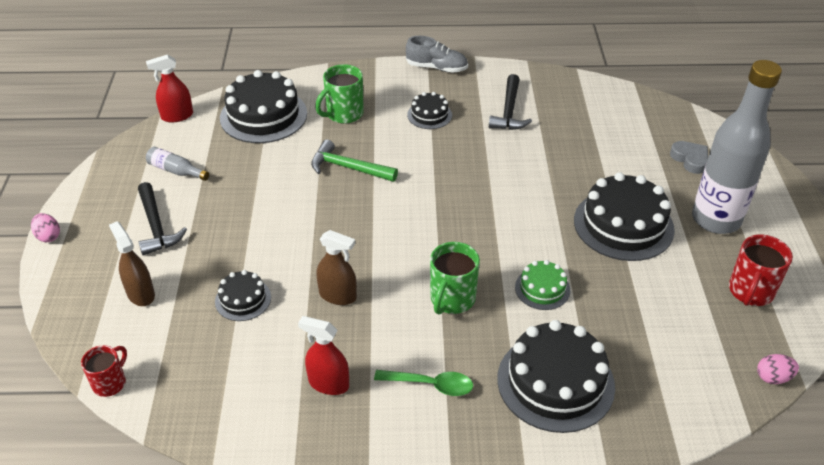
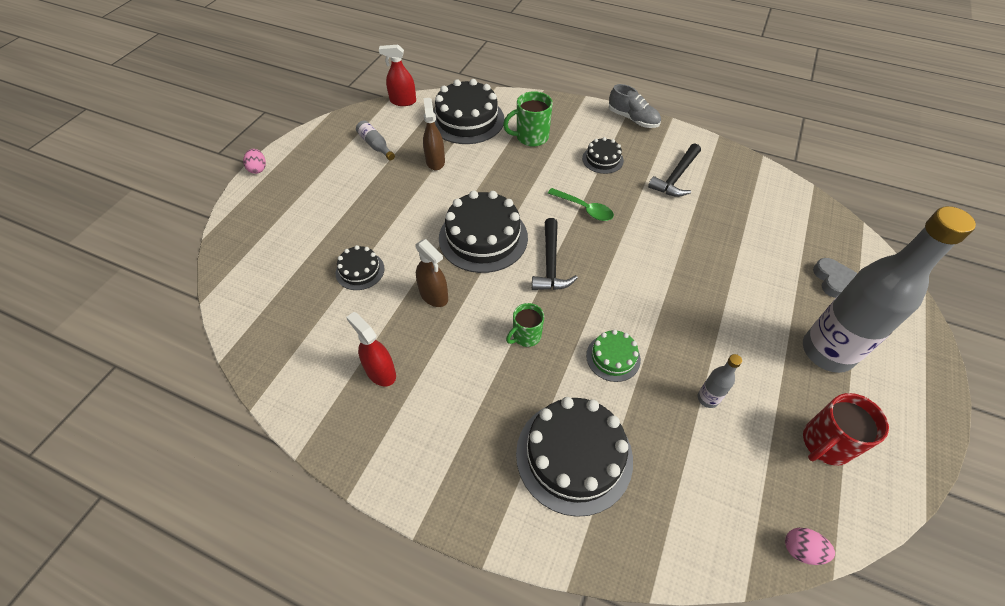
camera: 25 degrees right, 10 degrees up
(110, 383) = (226, 303): red mug -> none
(140, 294) = (291, 238): brown spray bottle -> brown spray bottle (435, 161)
(156, 226) = (334, 186): black hammer -> black hammer (550, 264)
(348, 168) = (507, 185): green hammer -> none
(430, 385) = (462, 409): green spoon -> green spoon (584, 209)
(452, 299) = (526, 336): green mug -> green mug, size x0.66
(623, 225) = (726, 323): black cake -> black cake (483, 237)
(641, 292) = (707, 398): none -> grey bottle

